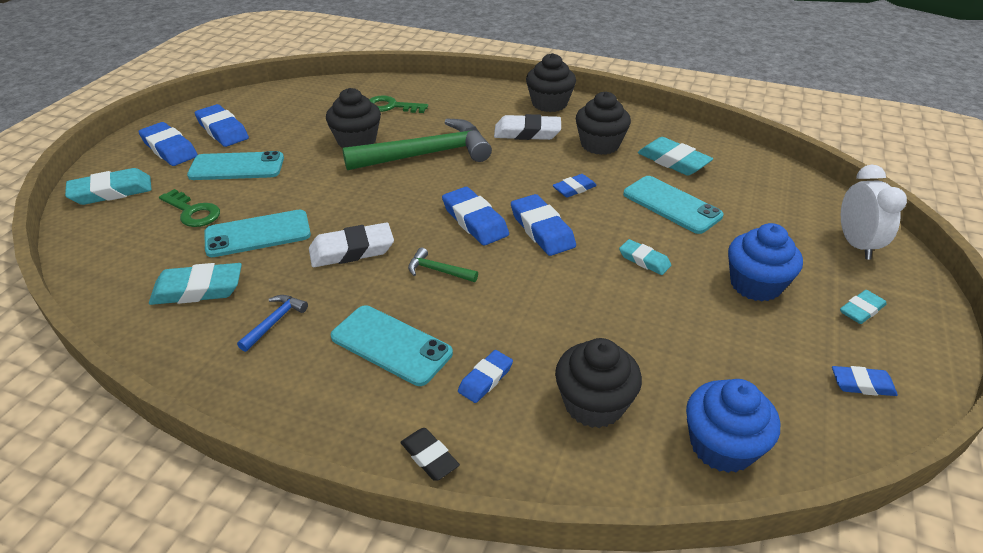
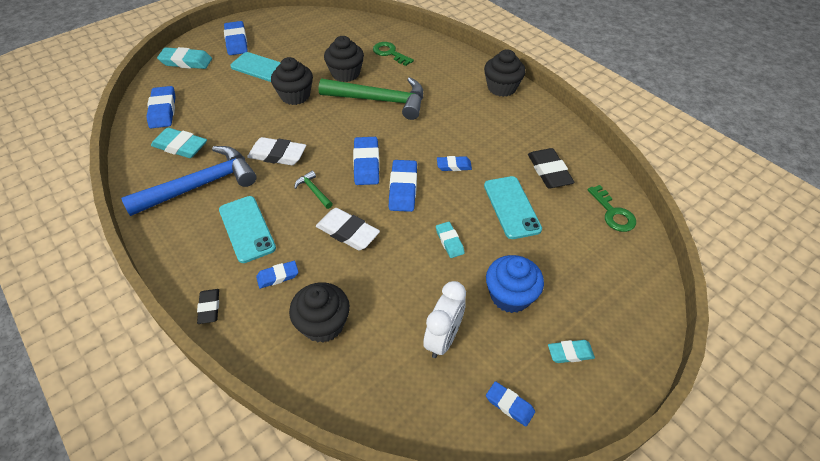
camera: 30 degrees right, 10 degrees up
(193, 212) = (215, 92): green key -> green key (613, 213)
(222, 130) = (275, 37): blue eraser -> blue eraser (163, 110)
(258, 234) = (237, 122): turquoise phone -> none
(274, 322) = (201, 185): blue hammer -> blue hammer, size x2.44
(527, 132) = (463, 107): white eraser -> white eraser (347, 232)
(600, 144) = (506, 136): black cupcake -> black cupcake (295, 96)
(673, 161) = (549, 171): turquoise eraser -> black eraser
(722, 446) = (372, 392): blue cupcake -> none
(856, 244) = (625, 301): white clock -> white clock (443, 338)

